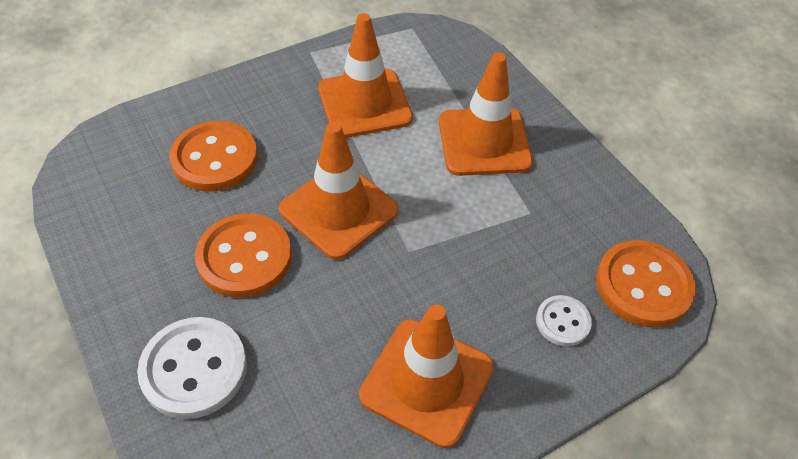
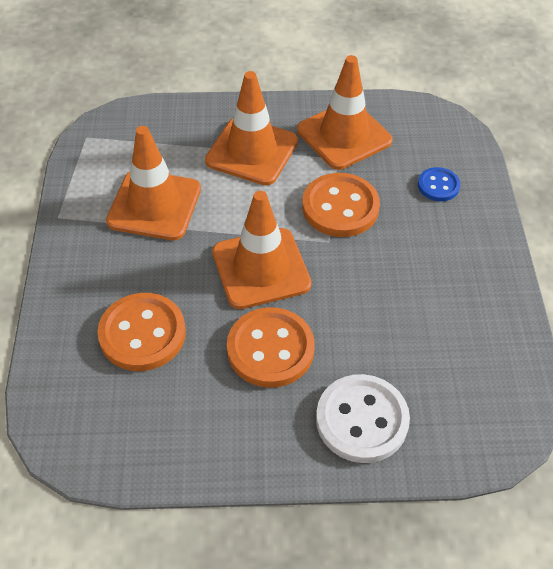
camera: 60 degrees left, 0 degrees up
(427, 381) = (446, 279): orange traffic cone -> orange traffic cone (344, 135)
(563, 322) = (438, 186): white button -> blue button
(643, 285) = (432, 132): orange button -> orange button (340, 207)

